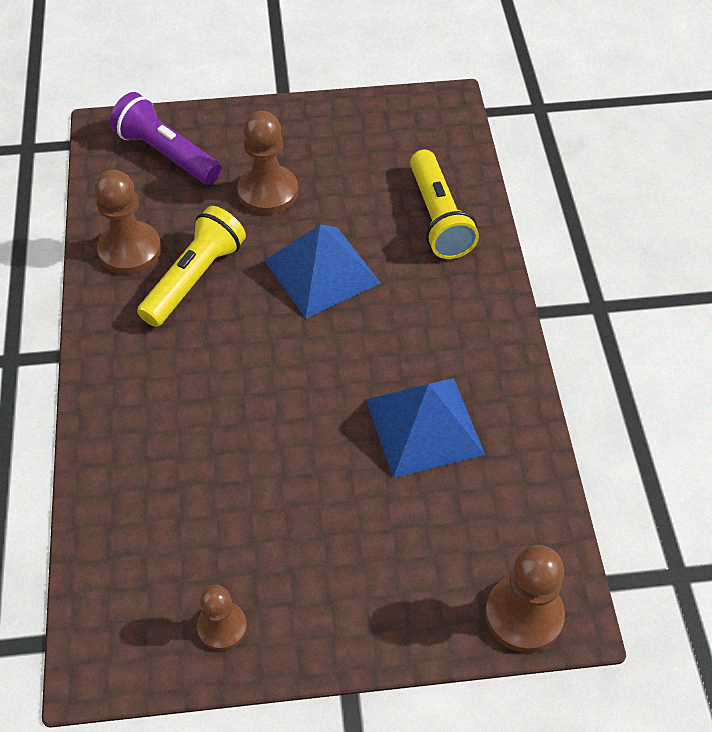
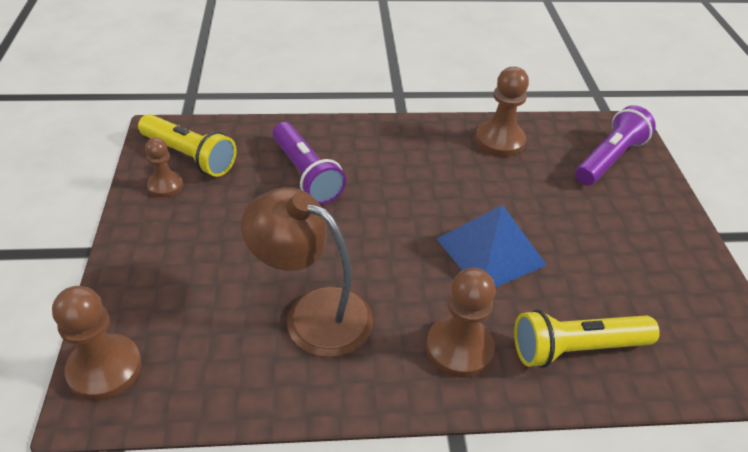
camera: 90 degrees right, 10 degrees down
(194, 278) = (474, 174): yellow flashlight -> yellow flashlight (189, 156)
(196, 455) = (306, 174): none -> purple flashlight
(268, 192) = (581, 219): brown pawn -> brown pawn (459, 348)
(424, 426) = (313, 313): blue pyramid -> brown lamp

